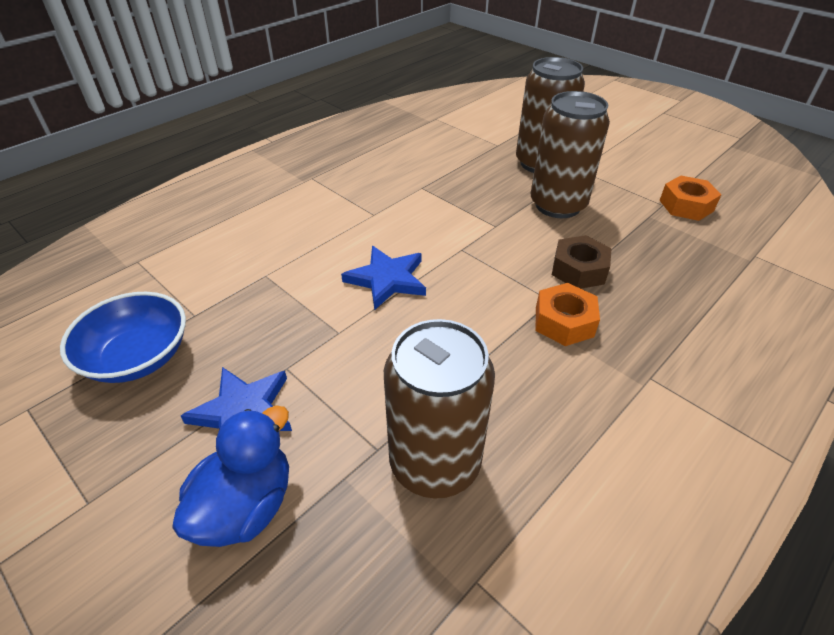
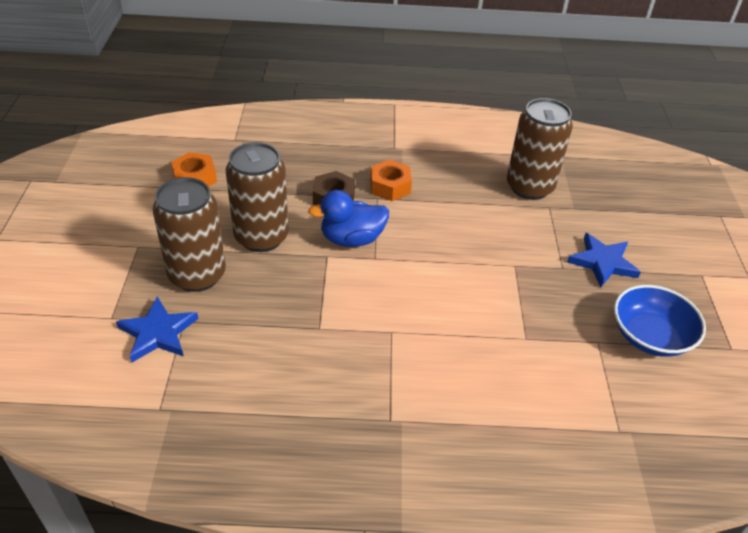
camera: 135 degrees left, 0 degrees up
(246, 506) = (625, 226): blue duck -> blue duck (352, 239)
(387, 279) = (449, 274): blue star -> blue star (158, 333)

